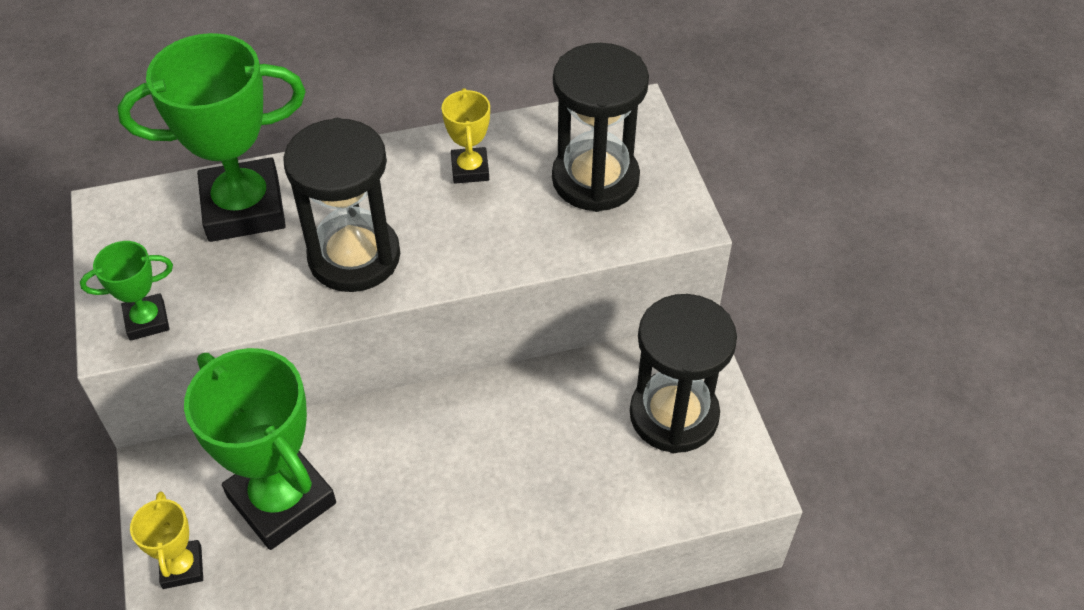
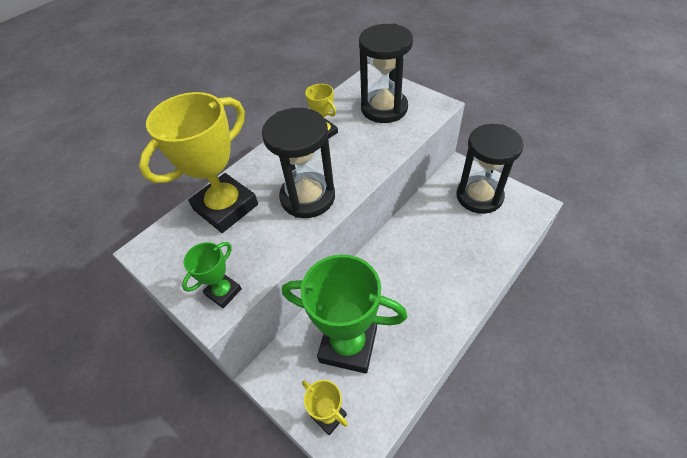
camera: 30 degrees left, 0 degrees up
(244, 208) = (226, 207): green trophy -> yellow trophy

